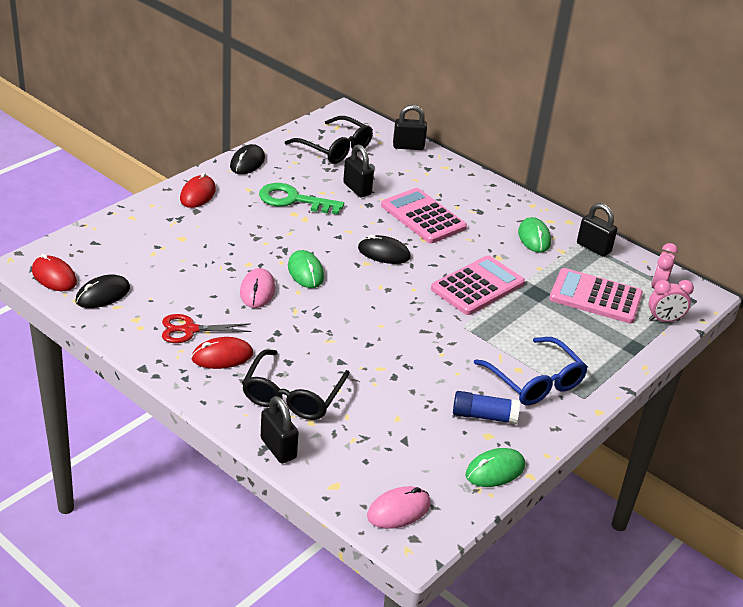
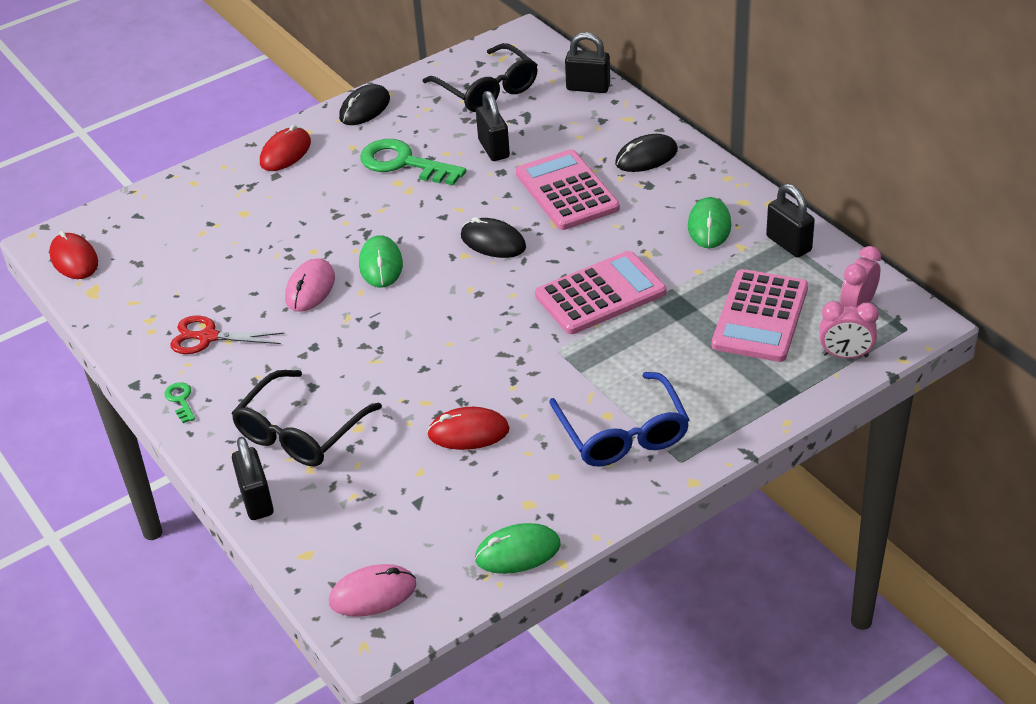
camera: 20 degrees right, 5 degrees up
(103, 295) = (122, 286): black mouse -> black mouse (646, 157)
(186, 378) = (180, 400): none -> green key
(222, 356) = (234, 374): red mouse -> red mouse (468, 432)
(484, 416) = (534, 477): blue glue stick -> none
(595, 297) = (760, 317): pink calculator -> pink calculator turned 105 degrees counterclockwise

